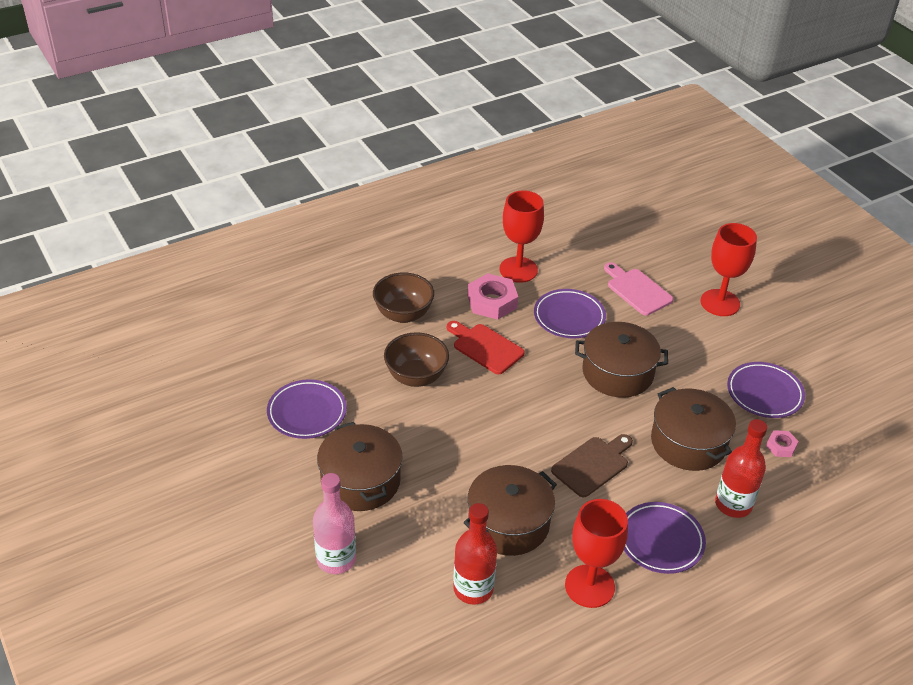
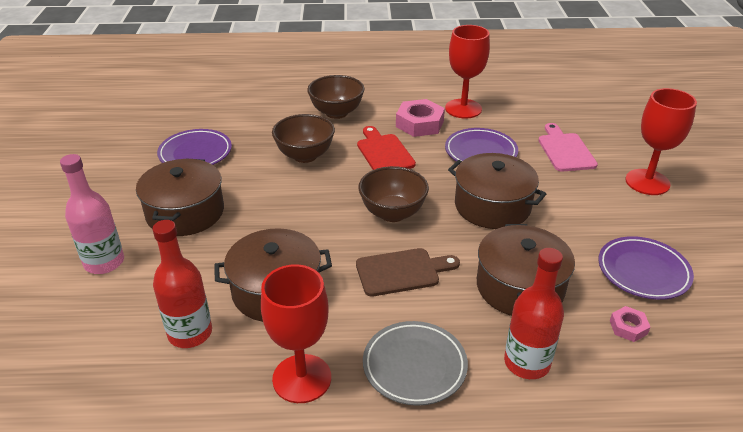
camera: 30 degrees right, 5 degrees down
(543, 411) = (392, 213): none -> brown bowl
(660, 541) = (414, 366): purple plate -> grey plate

